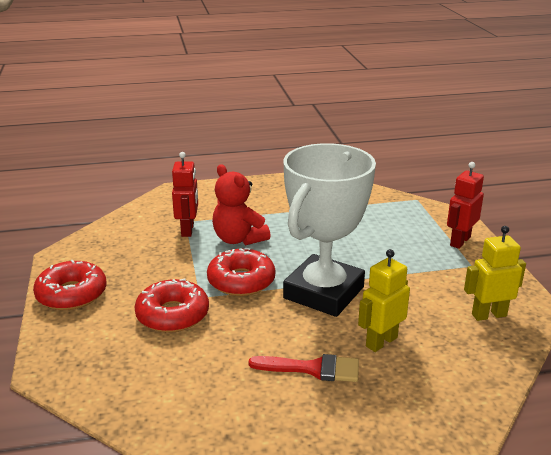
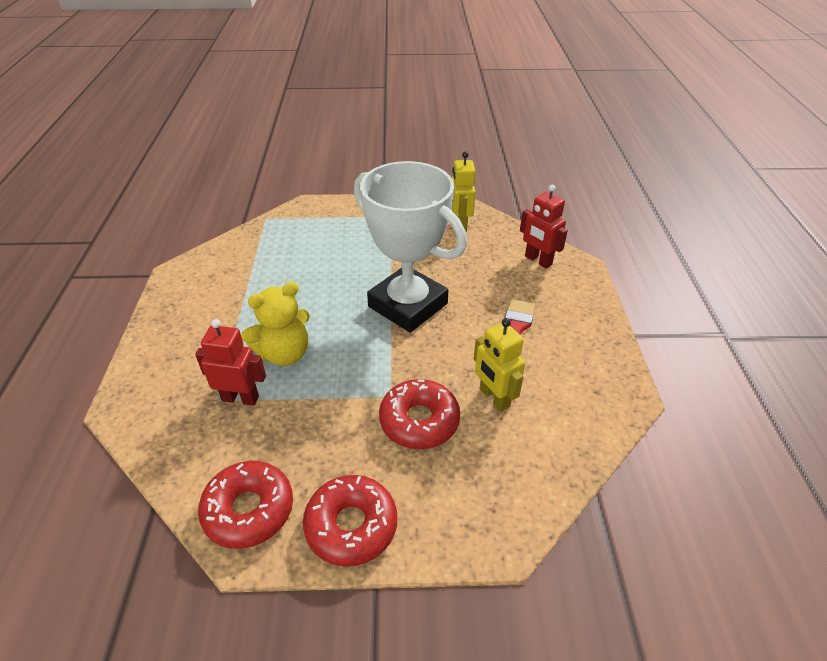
camera: 80 degrees left, 15 degrees up
(238, 239) = (284, 353): red teddy bear -> yellow teddy bear
(241, 281) = (371, 360): red donut -> red donut (249, 510)
(381, 342) = (485, 285): yellow robot -> yellow robot (494, 398)
(459, 241) = (352, 212): red robot -> red robot (538, 260)

